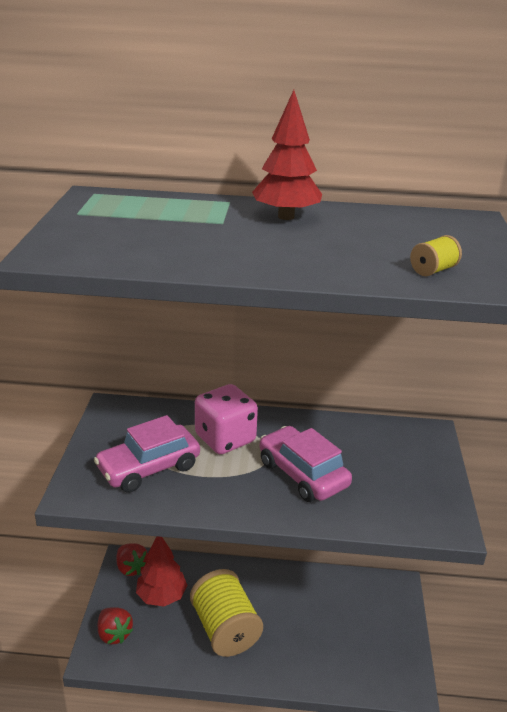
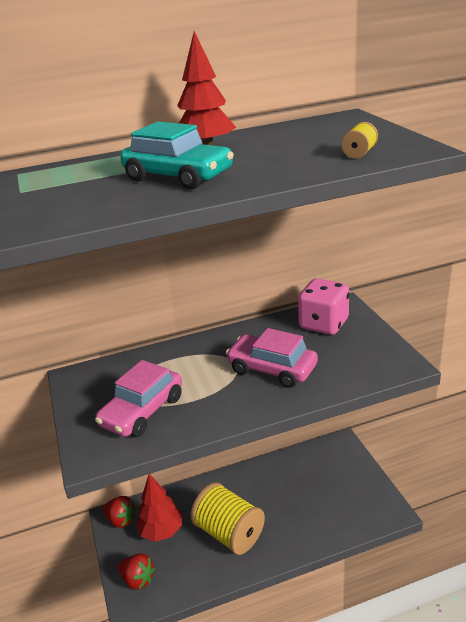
camera: 20 degrees left, 0 degrees up
(225, 439) = (191, 366): pink dice -> pink dice (323, 324)
(226, 241) = (178, 177): none -> turquoise car

